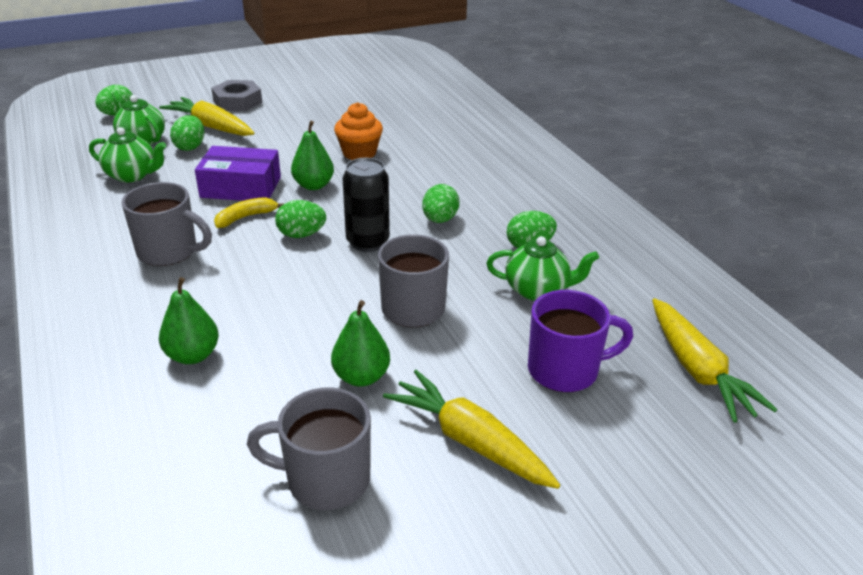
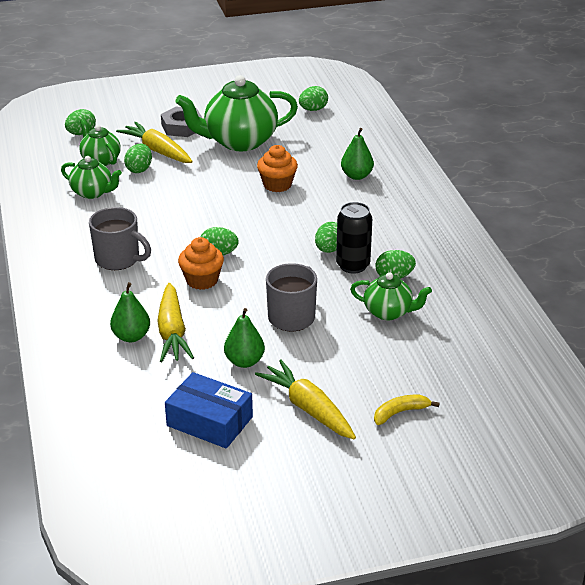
camera: 10 degrees right, 0 degrees up
(241, 187) = (177, 209): purple box -> none
(246, 217) = (178, 236): yellow banana -> yellow banana (400, 412)
(284, 269) = (202, 280): none -> orange cupcake
(306, 112) = (239, 141): none -> green teapot
(313, 185) = (234, 212): green pear -> green pear (356, 176)
(325, 479) = (209, 421): grey mug -> blue box
(367, 242) = (268, 264): black can -> black can (353, 265)
(382, 78) = (313, 109): none -> green egg
(565, 370) = (389, 370): purple mug -> none
(697, 370) = (485, 379): yellow carrot -> yellow carrot (172, 332)

